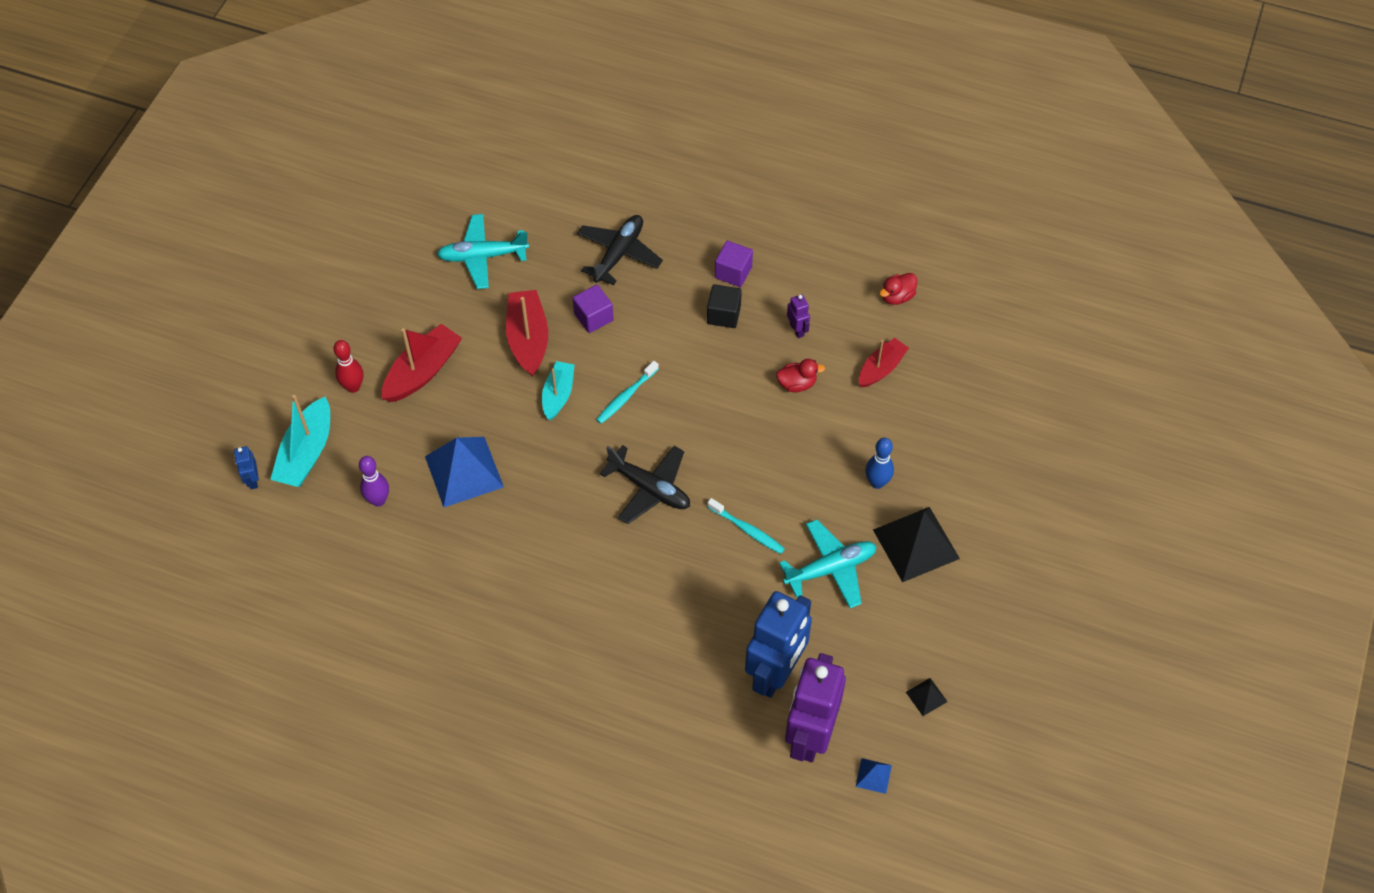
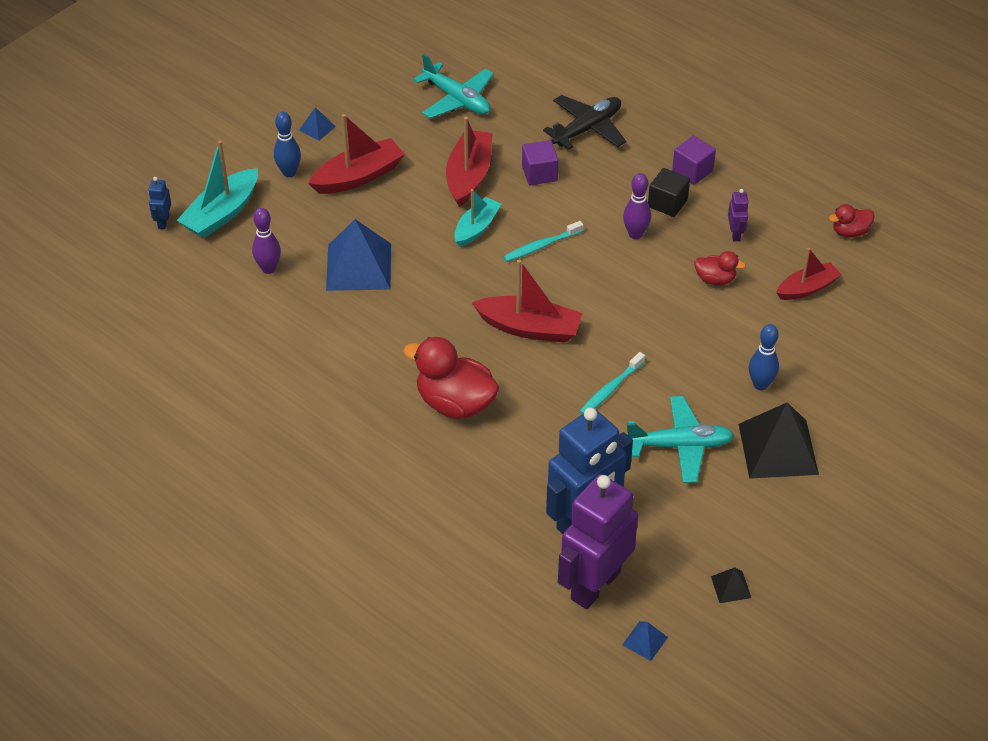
camera: 20 degrees right, 10 degrees down
(353, 387) = (289, 172): red bowling pin -> blue bowling pin
(359, 328) = (317, 128): none -> blue pyramid
(482, 256) = (457, 99): turquoise plane -> turquoise plane turned 150 degrees counterclockwise
(613, 590) = (455, 403): none -> red duck
(649, 488) = (529, 328): black plane -> red boat
(707, 357) = (635, 234): none -> purple bowling pin
(747, 530) = (610, 389): turquoise toothbrush -> turquoise toothbrush turned 75 degrees clockwise

